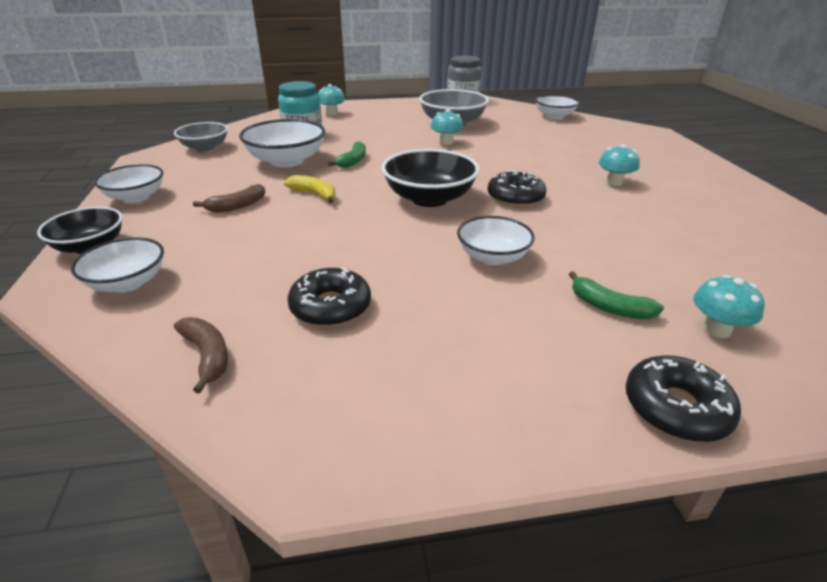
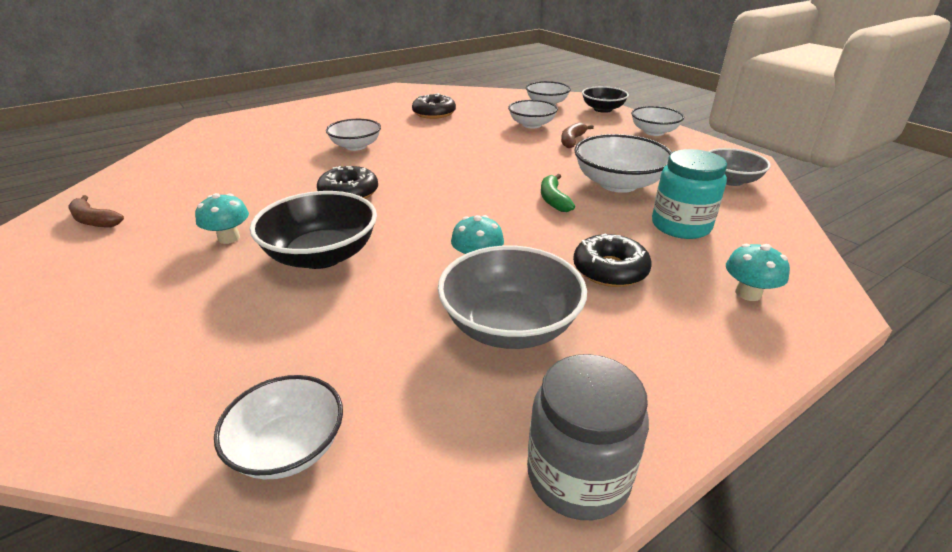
camera: 155 degrees right, 0 degrees up
(207, 356) = (466, 96): brown banana -> brown banana (94, 220)
(234, 240) = (531, 125): none -> white bowl
(314, 194) = (532, 159): yellow banana -> none
(429, 198) = (431, 175): black bowl -> black bowl (321, 255)
(609, 307) = (280, 137): green banana -> none
(676, 408) = (262, 114): black donut -> black donut (610, 270)
(716, 329) = (220, 139): turquoise mushroom -> none

